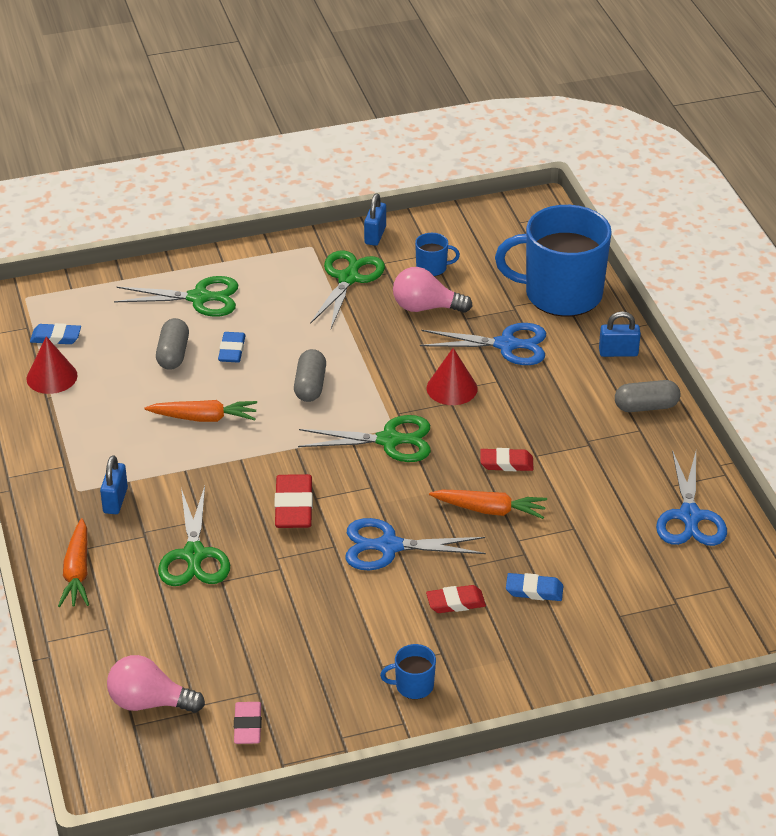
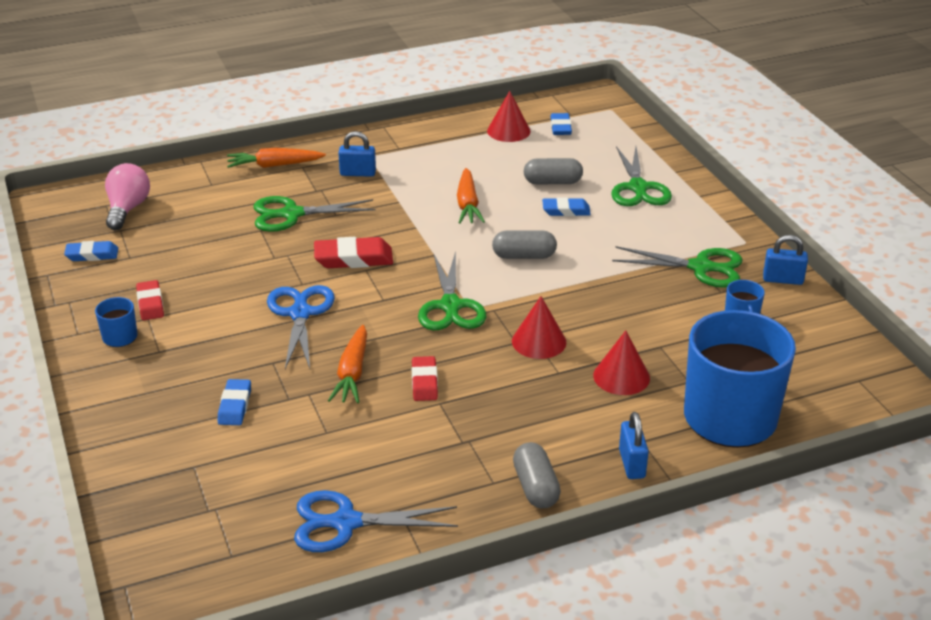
camera: 85 degrees right, 5 degrees down
(248, 726) = (92, 255): pink eraser -> blue eraser
(425, 307) = (669, 318): pink light bulb -> none
(455, 602) = (222, 356): red eraser -> red eraser (150, 304)
(506, 345) = (621, 376): blue scissors -> red cone

